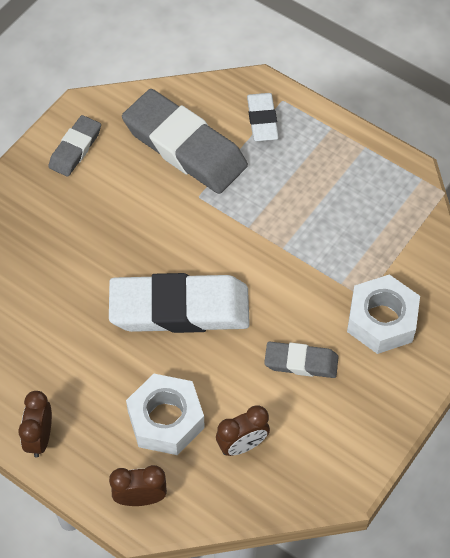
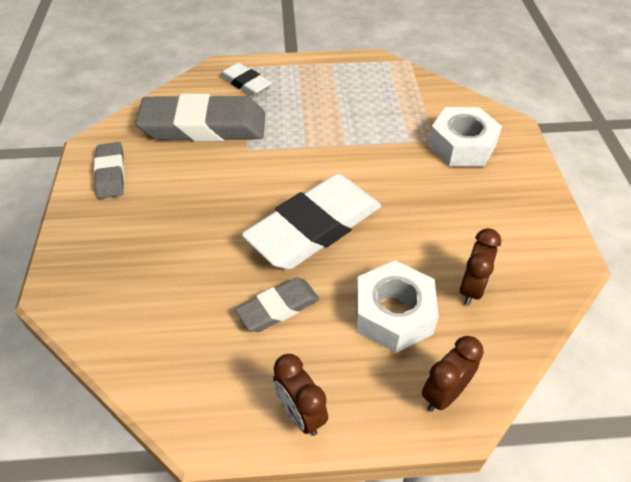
camera: 40 degrees left, 10 degrees down
(301, 362) = (443, 204): grey eraser -> grey eraser (278, 308)

